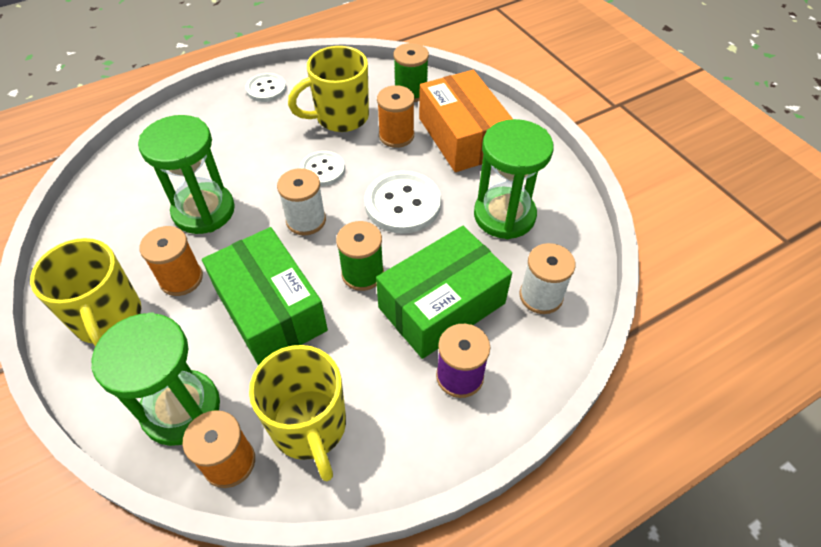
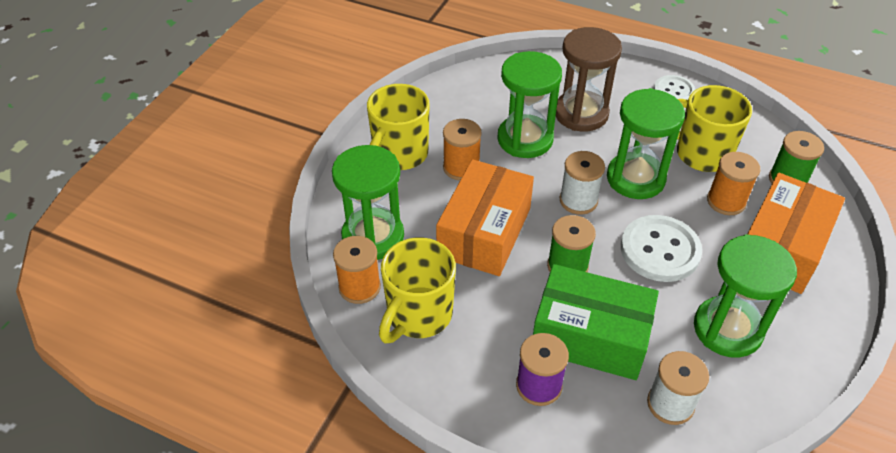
camera: 55 degrees right, 5 degrees down
(221, 156) = (581, 114): none -> brown hourglass
(270, 310) = (484, 232): green box -> orange box
(322, 170) = (635, 178): white button -> green hourglass

